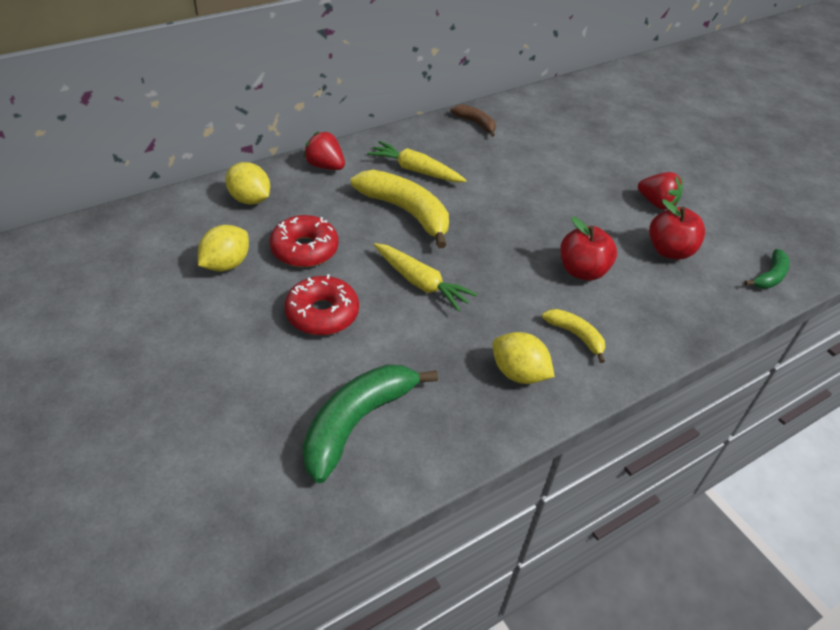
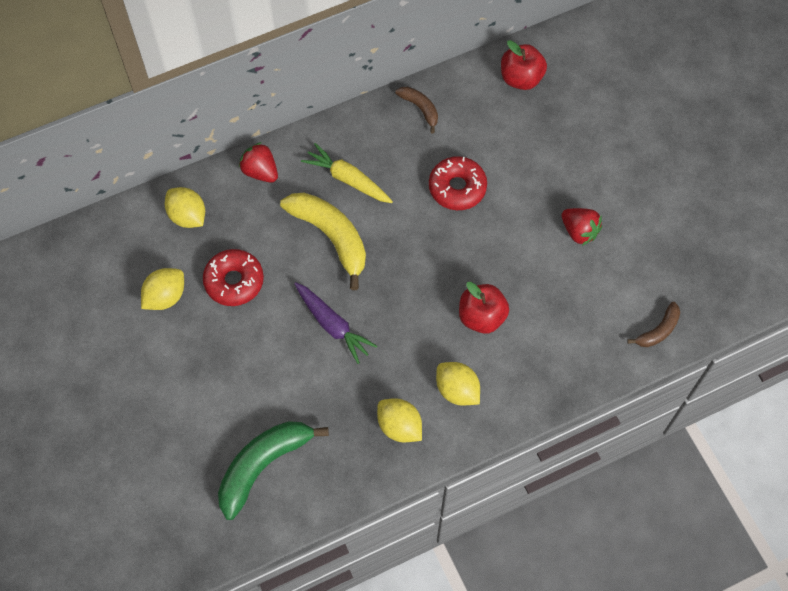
camera: 10 degrees right, 20 degrees up
(322, 313) = (244, 356): red donut -> red donut (457, 188)
(421, 283) = (333, 325): yellow carrot -> purple carrot
(575, 336) = (457, 390): yellow banana -> yellow lemon
(669, 251) = (572, 295): red apple -> red apple (521, 78)
(769, 276) = (658, 330): green banana -> brown banana

